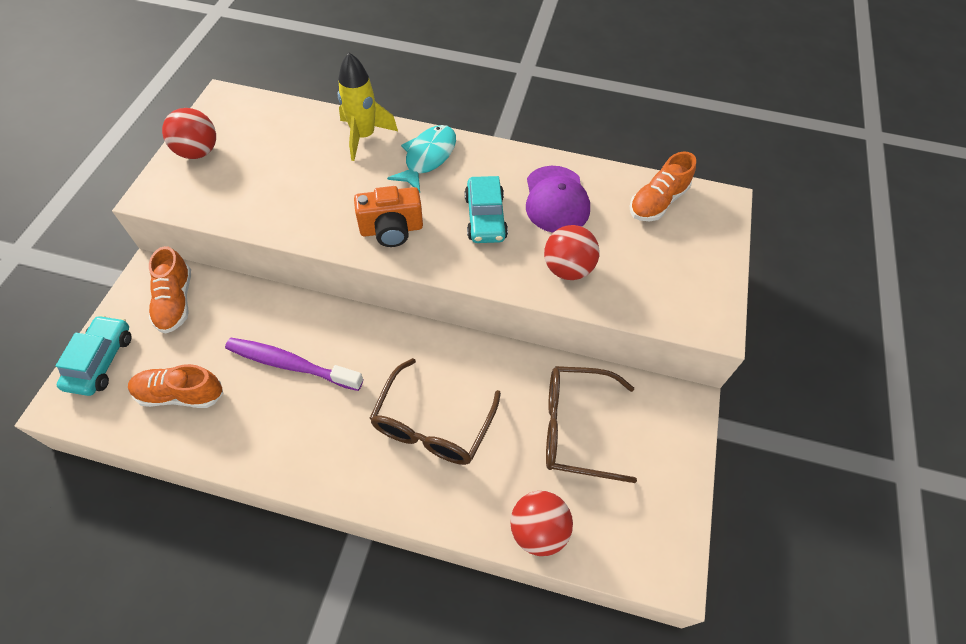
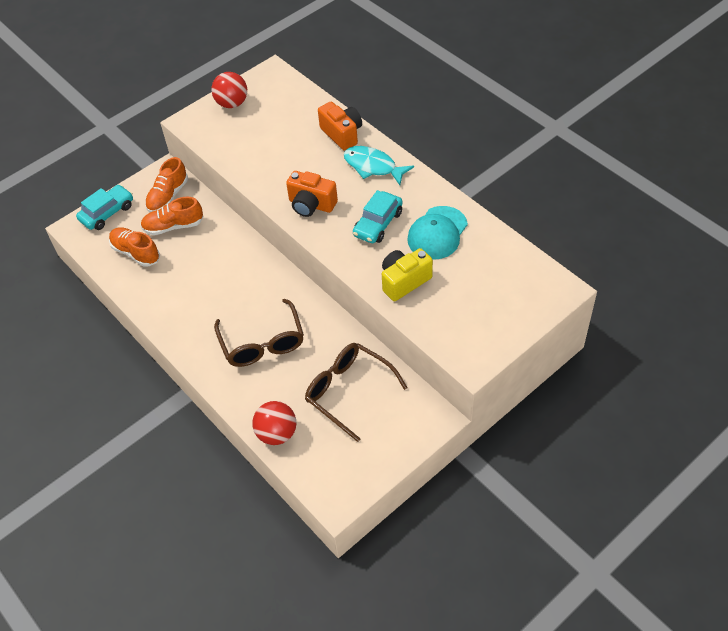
camera: 40 degrees right, 5 degrees down
(290, 364) = (206, 265): purple toothbrush -> none
(364, 136) = (342, 134): yellow rocket -> orange camera
(428, 158) = (373, 166): turquoise fish -> turquoise fish turned 120 degrees counterclockwise
(433, 424) = (262, 342): brown glasses -> brown glasses turned 75 degrees counterclockwise
(556, 200) = (437, 233): purple cap -> turquoise cap
(567, 268) = (404, 281): red ball -> yellow camera
(657, 202) = (511, 267): orange shoe -> orange shoe (173, 226)

